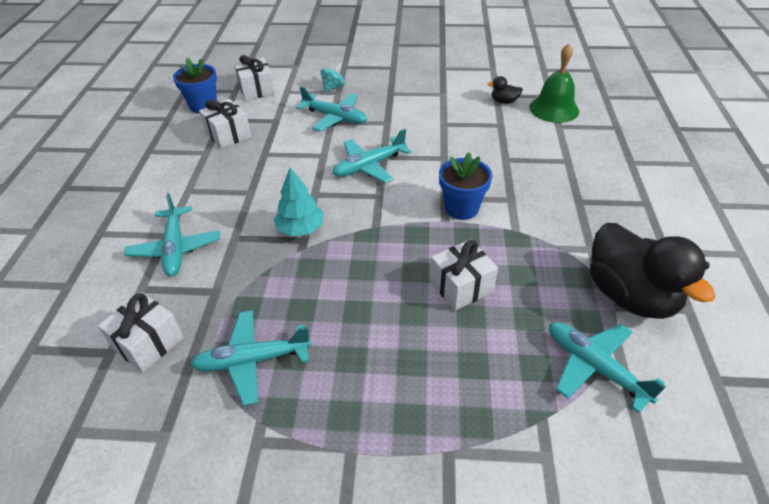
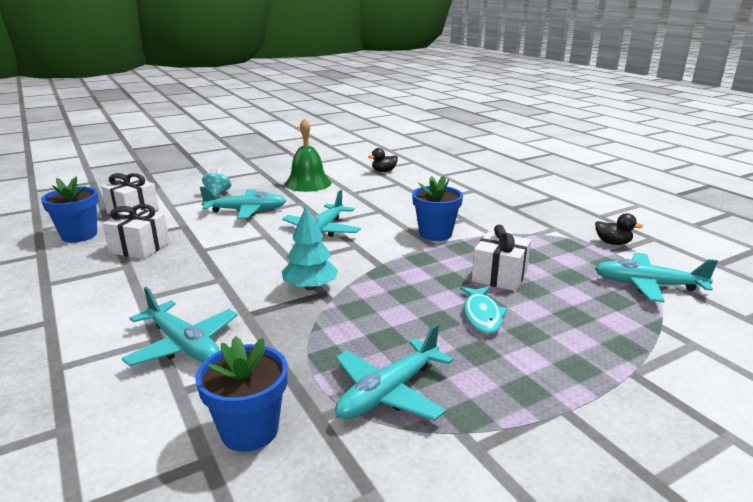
camera: 35 degrees left, 20 degrees down
(148, 343) = (249, 430): white gift -> blue flower pot
(396, 323) = (482, 315): none -> turquoise fish
(554, 109) = (426, 167): green bell -> green bell (308, 183)
(630, 296) = (613, 243): black duck -> black duck, size x0.41

